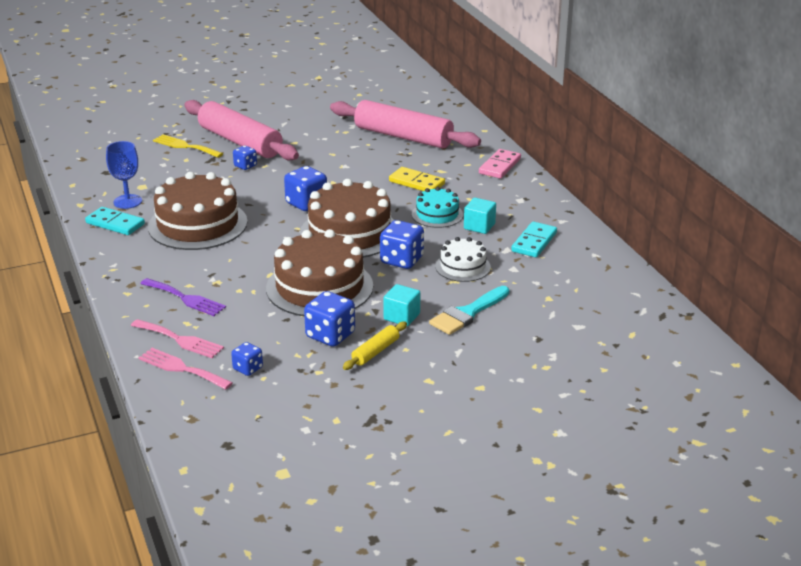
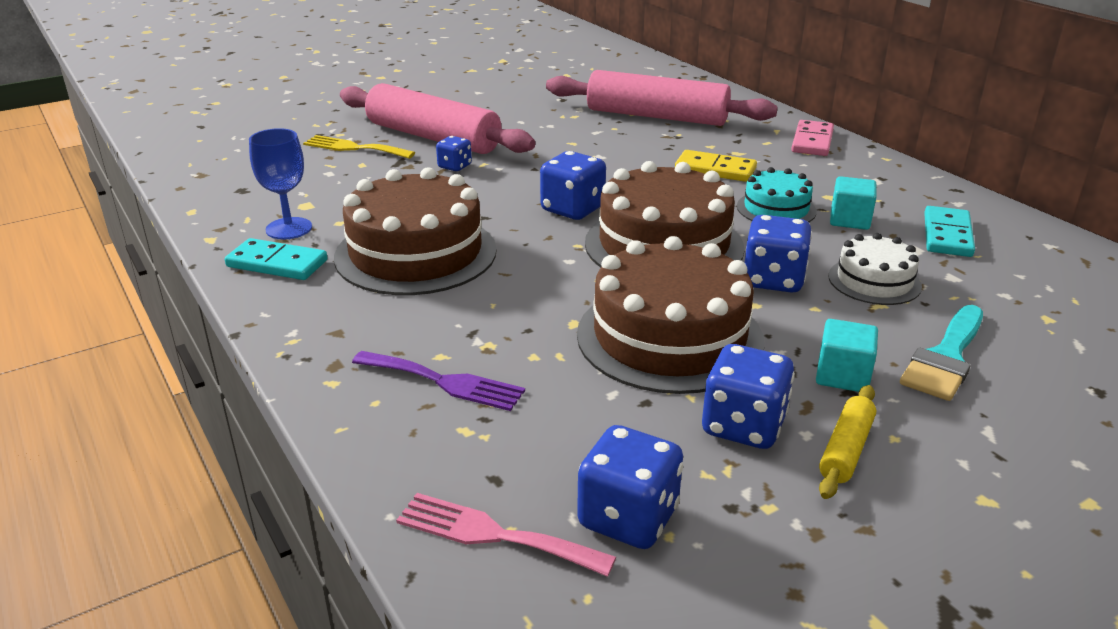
camera: 10 degrees left, 0 degrees up
(180, 340) = (466, 468): pink fork -> none
(248, 368) = (628, 518): blue dice -> blue dice, size x1.72

